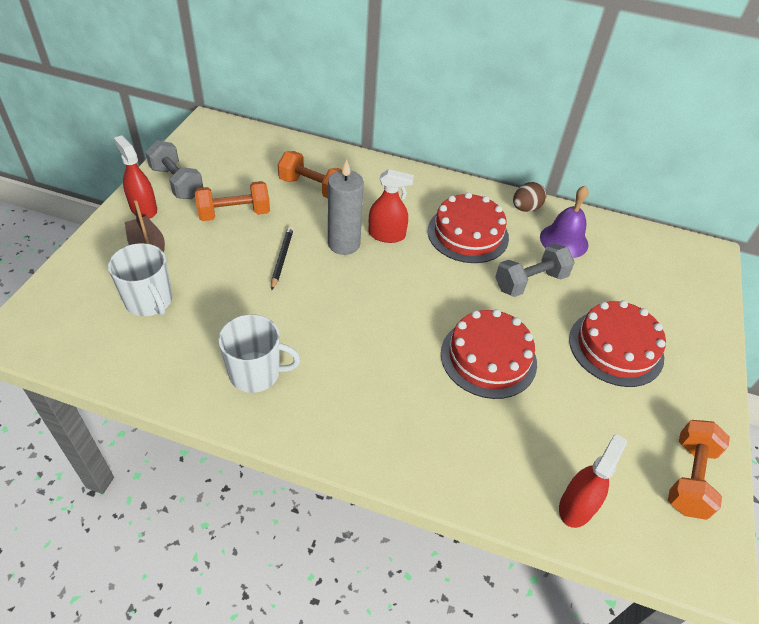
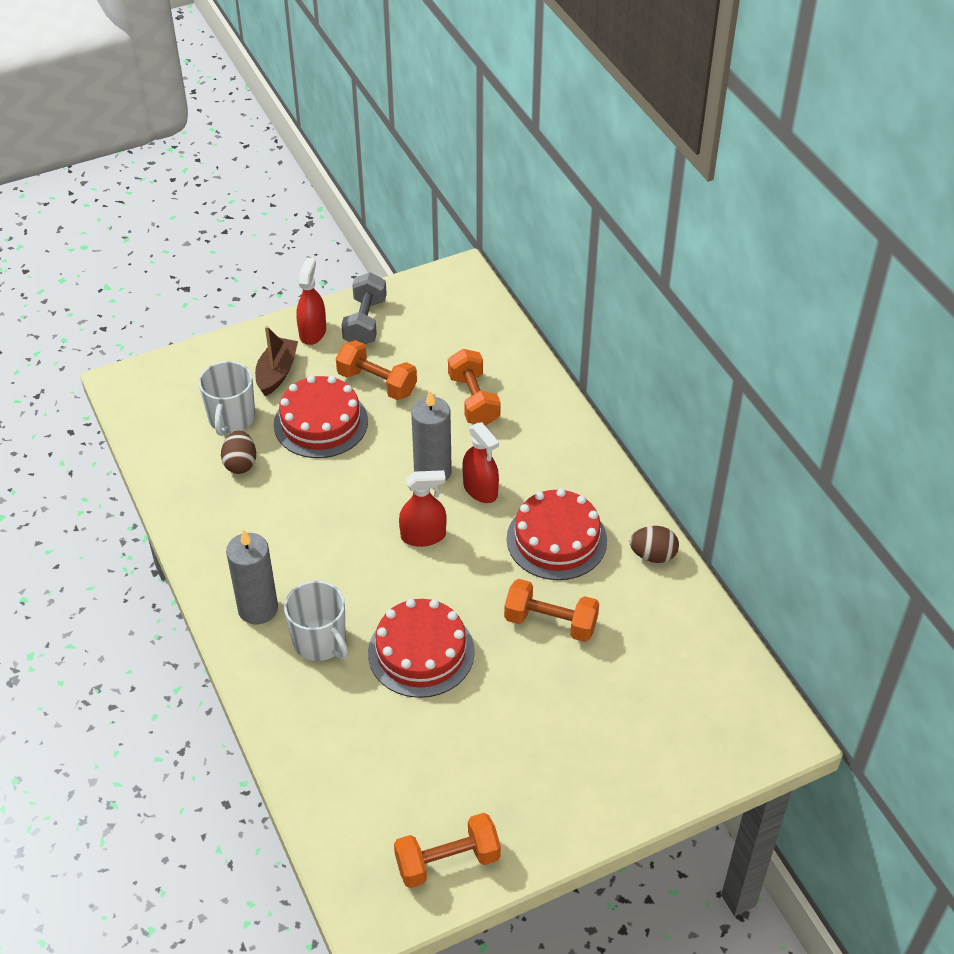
camera: 50 degrees right, 0 degrees up
(197, 327) = (240, 464): none -> brown egg
(256, 373) = (239, 529): white mug -> white mug (320, 642)
(282, 258) = (366, 450): black pencil -> none
(345, 418) = (258, 608): none -> grey candle
(530, 282) = (550, 622): grey dumbbell -> orange dumbbell
(564, 241) = (643, 612): purple bell -> none
(576, 506) = (334, 799): red spray bottle -> red spray bottle (423, 536)
(616, 347) = (542, 731): red cake -> red cake (320, 422)

